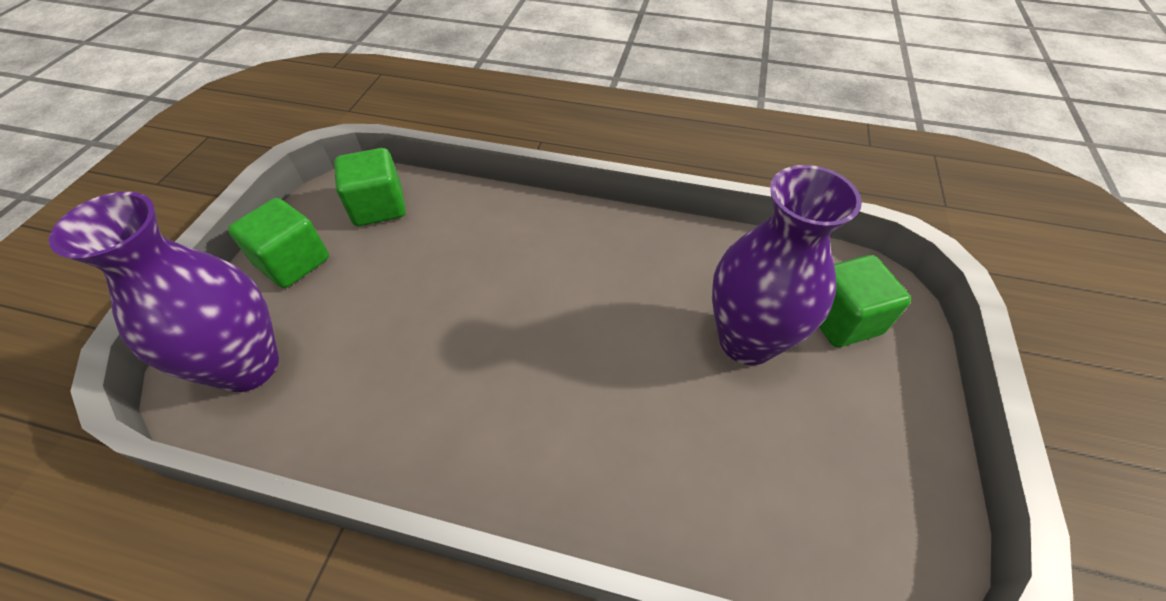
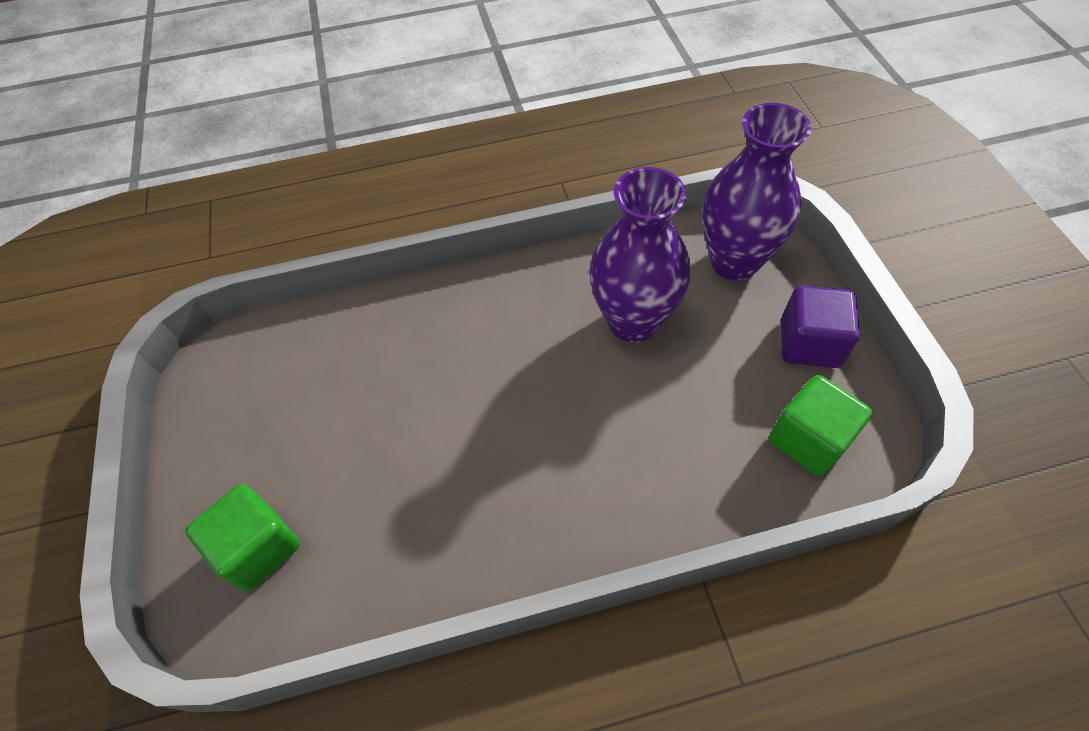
camera: 155 degrees right, 5 degrees up
(293, 262) = (809, 343): green cube -> purple cube
(747, 341) = (351, 474): purple vase -> purple vase (633, 321)

